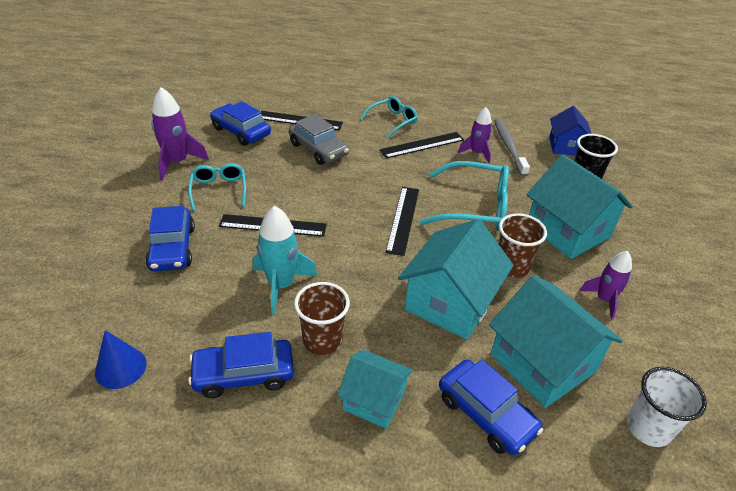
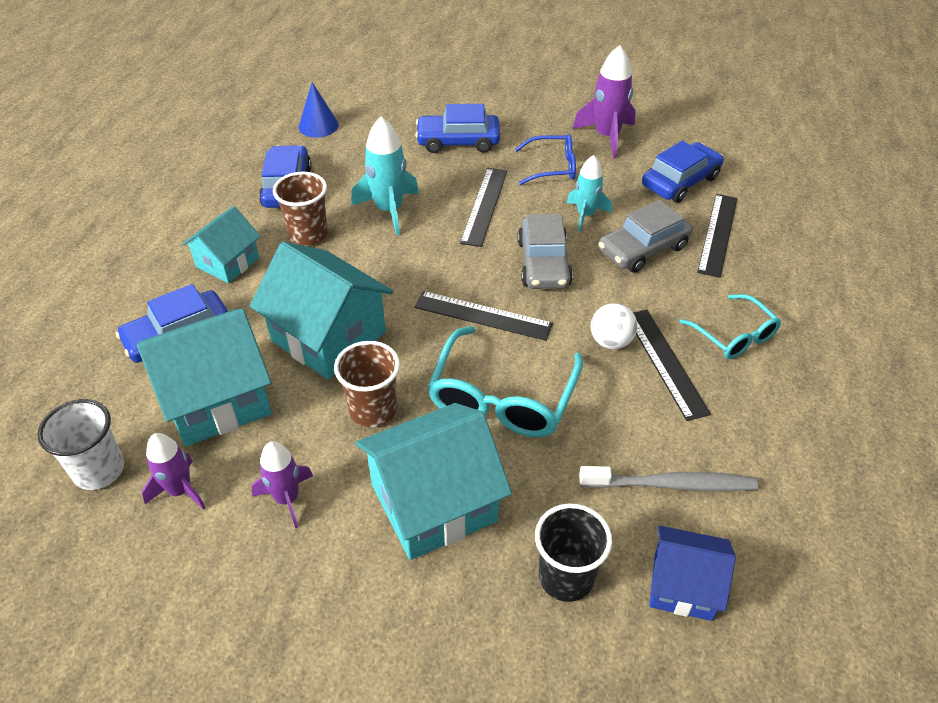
camera: 100 degrees right, 5 degrees up
(219, 190) = (553, 167): turquoise glasses -> blue glasses
(282, 173) = (585, 215): none -> turquoise rocket
(341, 192) = (543, 263): none -> grey car
(411, 164) = (611, 341): none -> white ball
(476, 153) = (647, 431): purple rocket -> purple rocket (180, 490)

